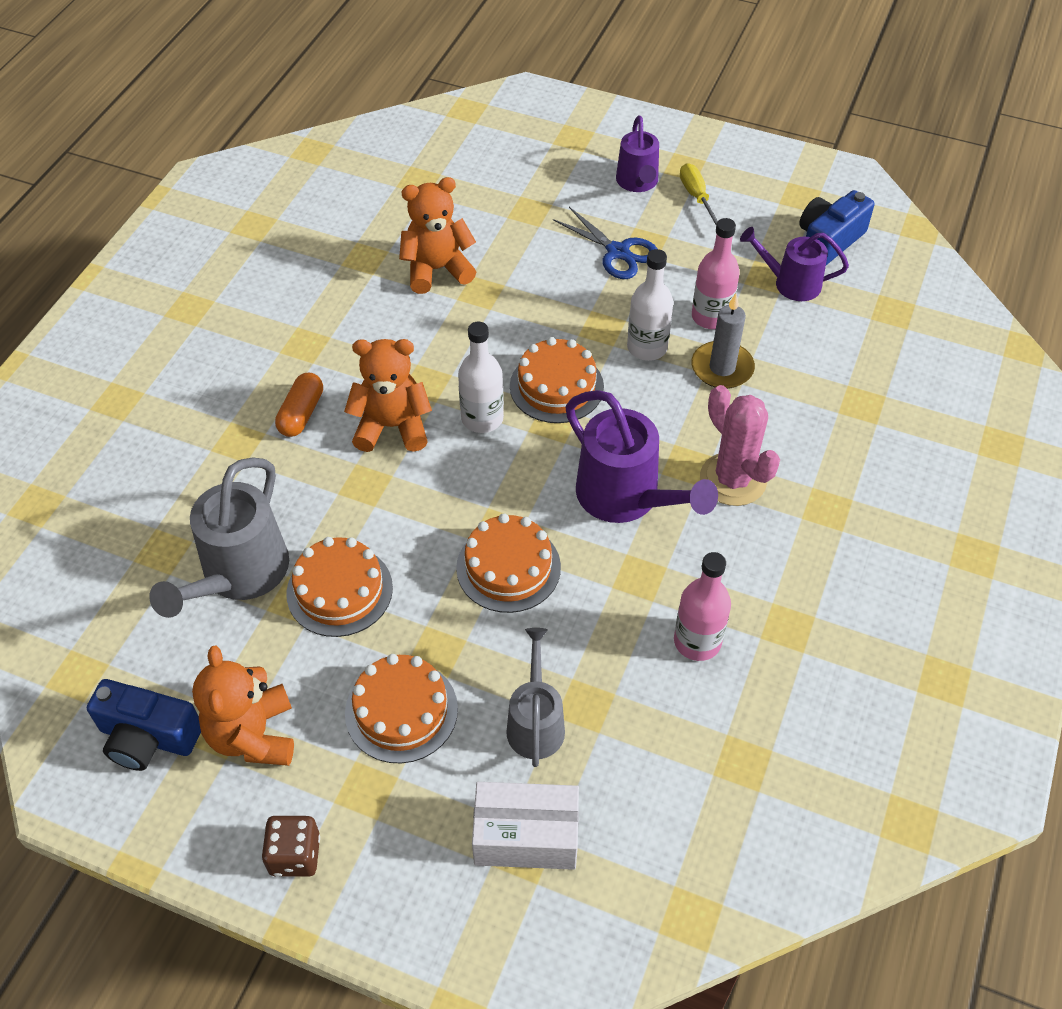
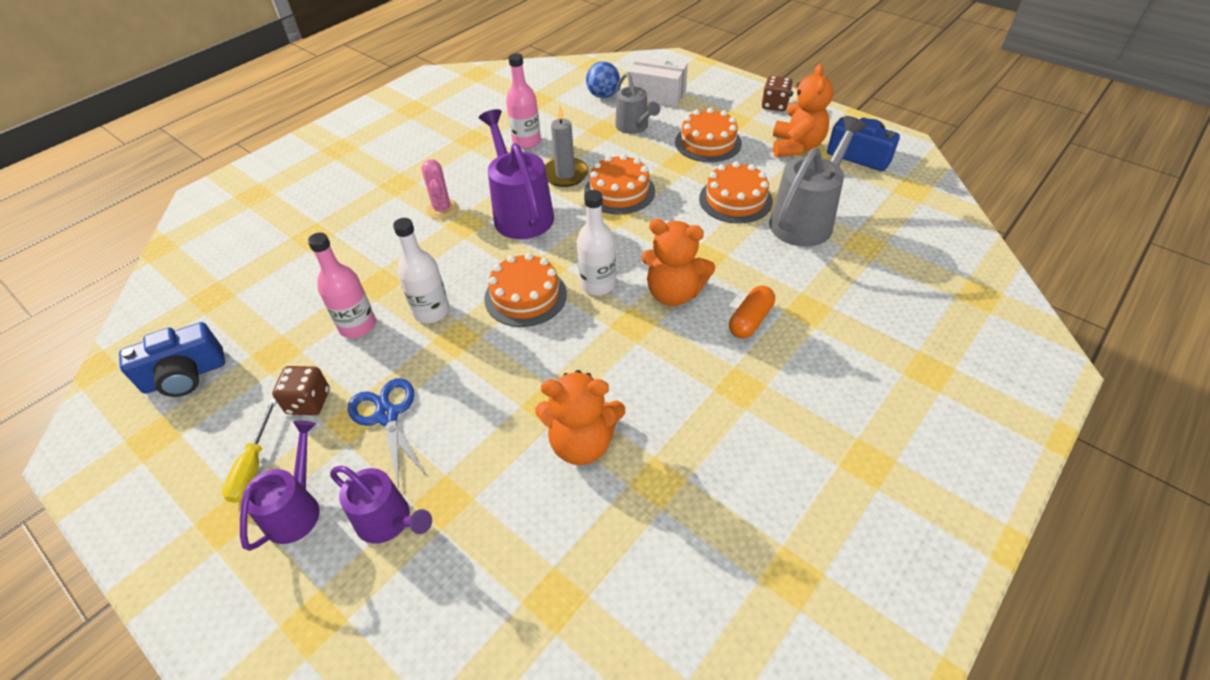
camera: 160 degrees left, 5 degrees down
(535, 722) = (634, 127): grey watering can -> grey watering can turned 45 degrees counterclockwise
(626, 806) = (603, 95): none -> blue ball
(696, 247) = (309, 402): none -> brown dice
(722, 368) = (386, 282): grey candle -> grey candle (565, 174)
(733, 479) = (442, 209): pink cactus -> pink cactus, size x0.66
(790, 283) = (264, 341): purple watering can -> purple watering can (389, 522)

